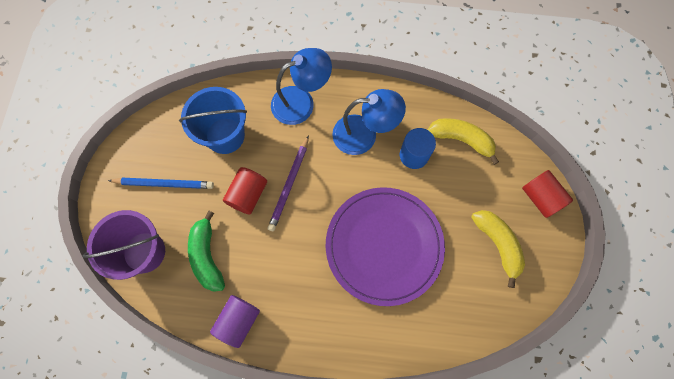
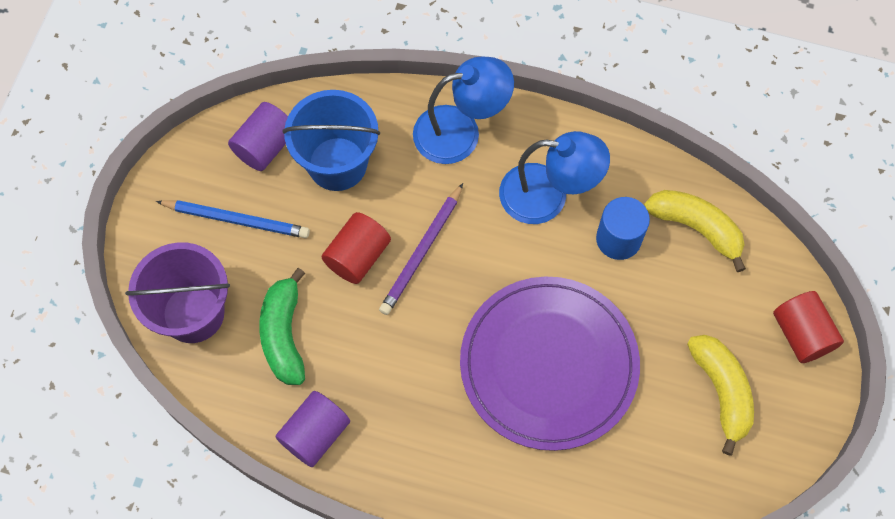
camera: 10 degrees right, 5 degrees down
(176, 131) = (265, 146): none -> purple cylinder

